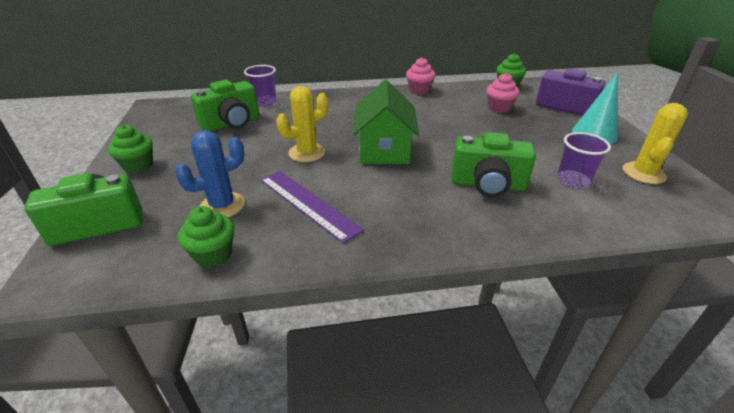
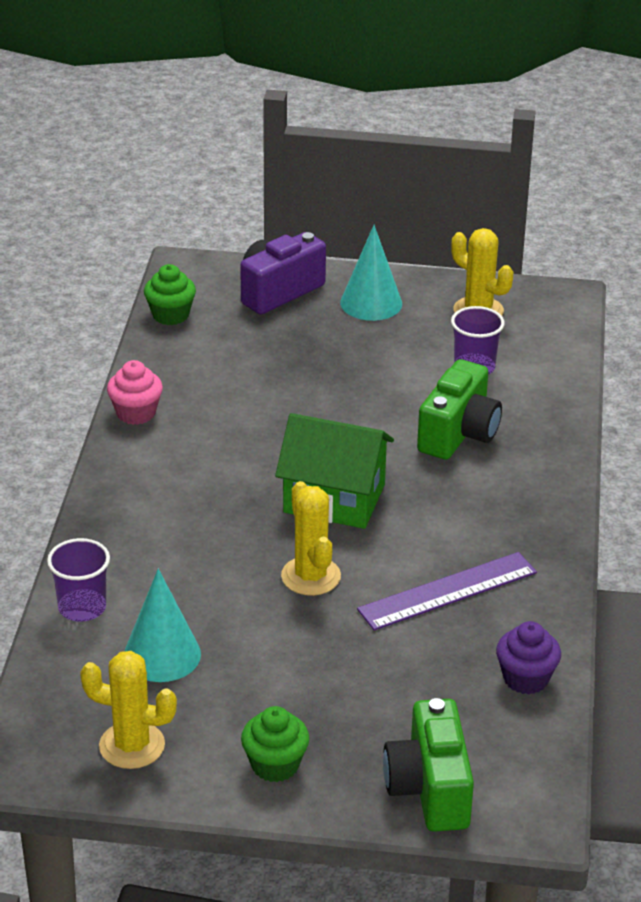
camera: 75 degrees left, 0 degrees up
(162, 126) = (132, 745): none -> yellow cactus
(213, 254) = (526, 678): green cupcake -> purple cupcake
(222, 206) = (425, 670): blue cactus -> none
(231, 123) = (162, 655): green camera -> turquoise cone
(499, 108) = (251, 353): pink cupcake -> none

